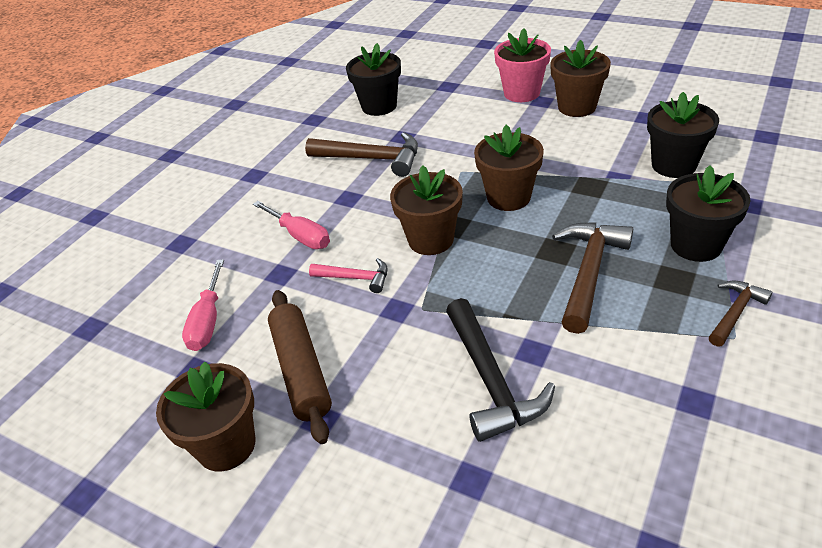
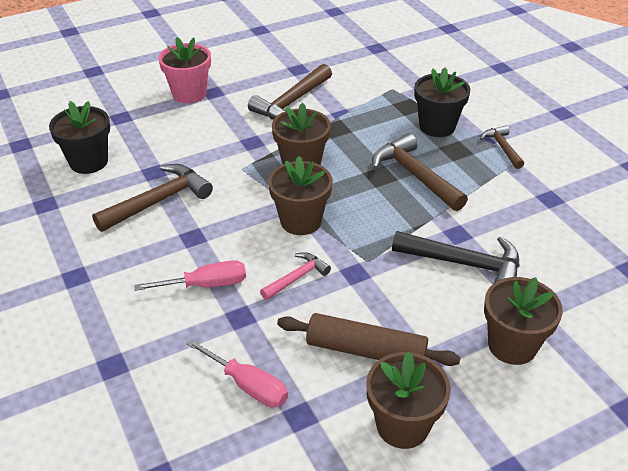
camera: 60 degrees left, 0 degrees up
(577, 107) = (244, 84): brown flower pot -> brown flower pot (512, 345)
(591, 143) = (292, 102): none -> brown hammer
(673, 165) = (358, 90): black flower pot -> none

